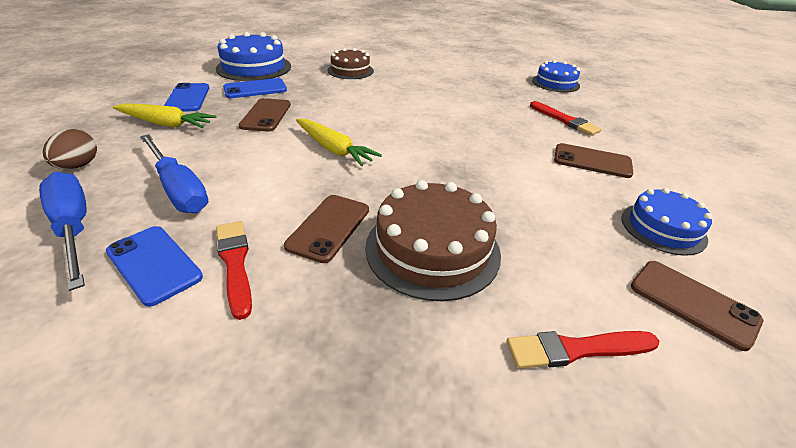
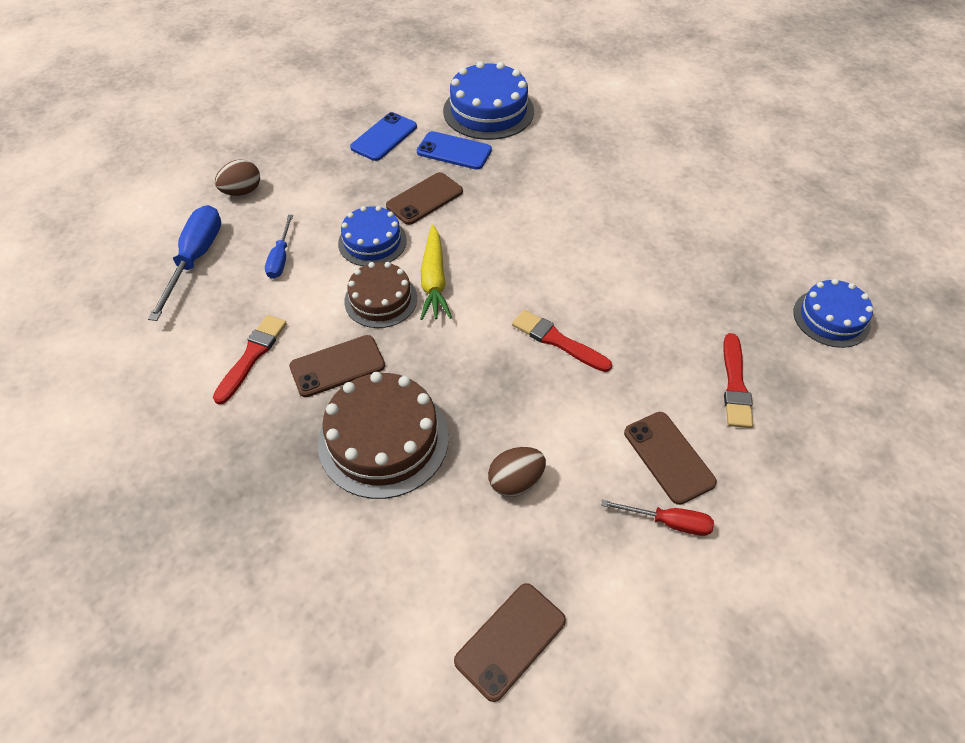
camera: 45 degrees right, 15 degrees up
(154, 264) = (210, 323): blue phone -> none
(166, 124) = (337, 168): yellow carrot -> none
(178, 189) = (280, 258): blue screwdriver -> blue screwdriver, size x0.58
(350, 70) = (585, 163): brown cake -> brown cake (381, 299)
(547, 217) = (515, 481): none -> brown egg
(577, 349) = (372, 589): red brush -> red brush (558, 341)
(641, 187) = (668, 522): none -> red screwdriver
(663, 228) = (608, 573): blue cake -> blue cake (372, 241)
(693, 303) = (510, 640): brown phone -> brown phone turned 45 degrees clockwise

